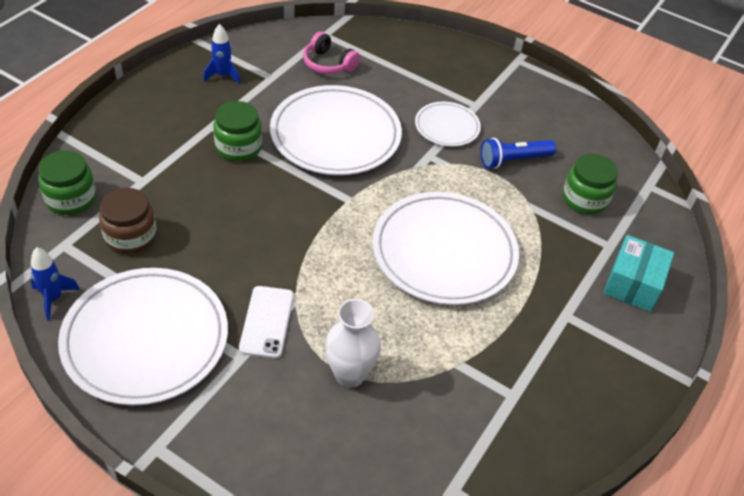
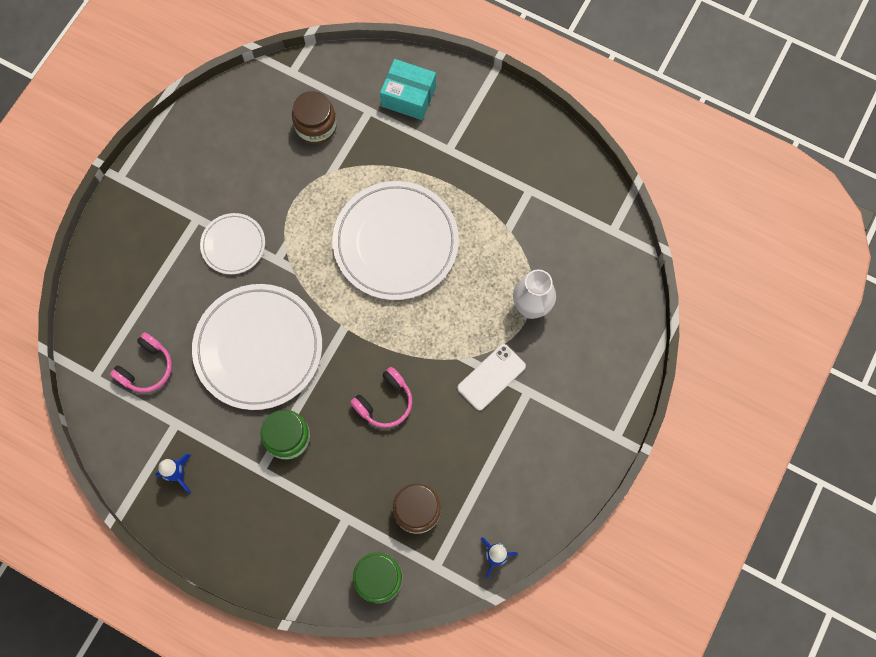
camera: 90 degrees left, 25 degrees up
(145, 339) = (523, 469): white plate -> none
(258, 223) = (384, 402): none -> pink headphones
(267, 322) = (491, 377): white phone -> white phone turned 45 degrees counterclockwise
(513, 160) = (273, 185): blue flashlight -> none
(585, 199) = (316, 126): green jar -> brown jar

